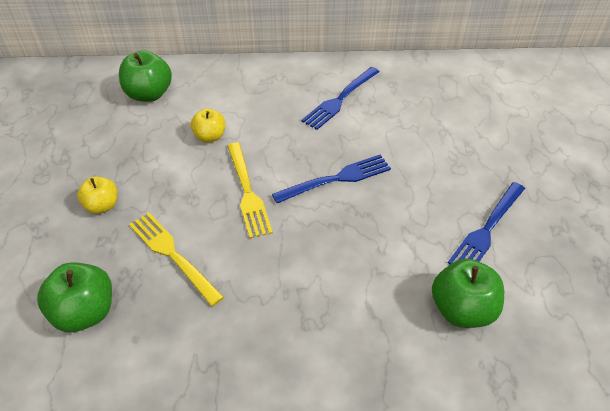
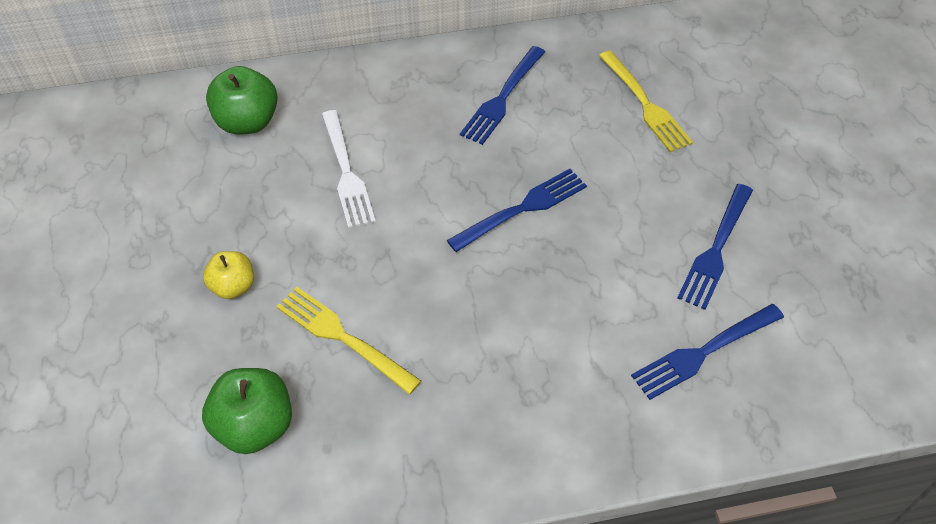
camera: 10 degrees left, 5 degrees up
(210, 136) = (346, 172): yellow apple -> white fork
(247, 192) = (415, 242): yellow fork -> yellow fork (645, 104)
(462, 309) = (704, 352): green apple -> blue fork

